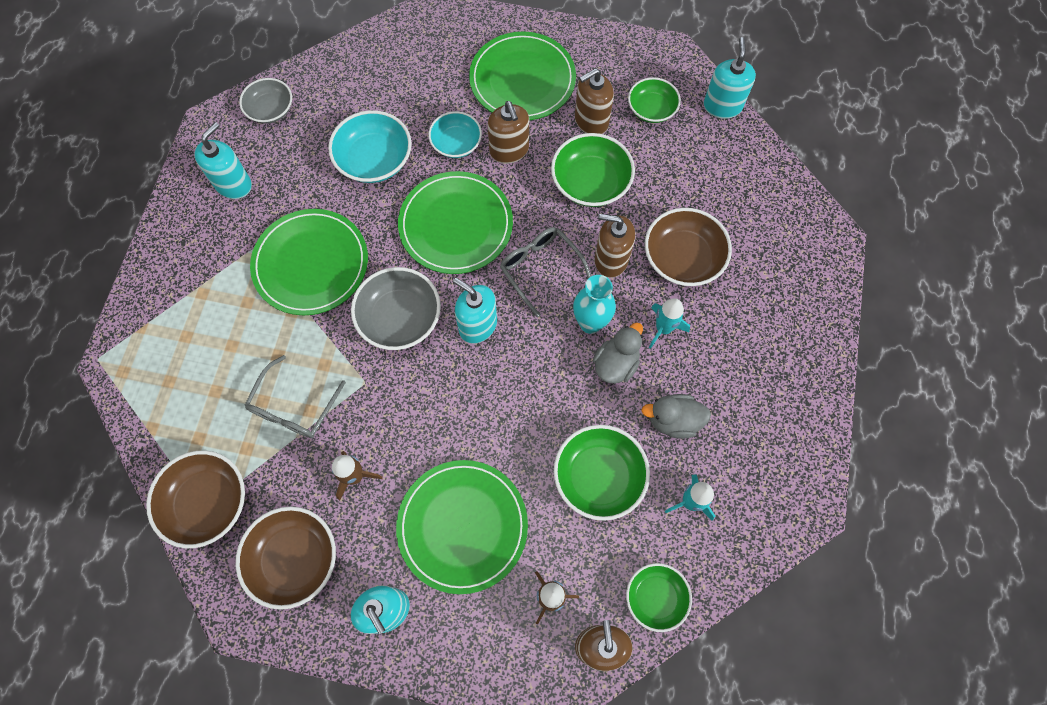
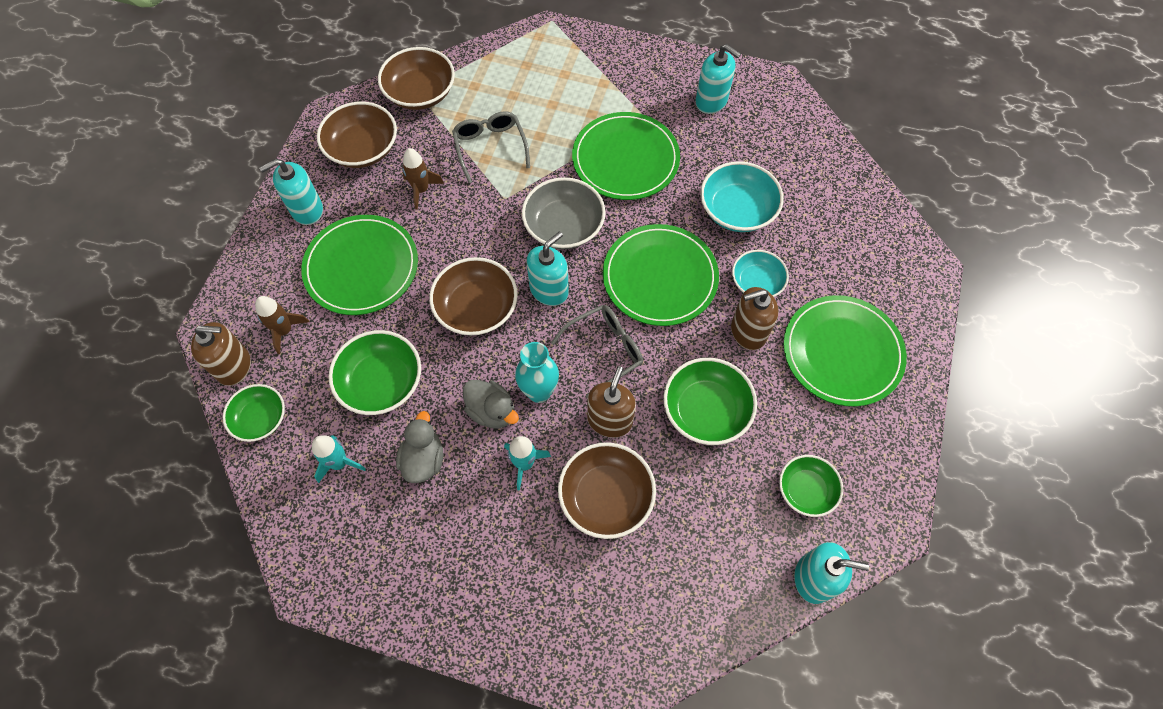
camera: 95 degrees right, 5 degrees down
(270, 110) = (794, 127): grey bowl -> none
(294, 407) = (490, 147): grey glasses -> grey glasses turned 45 degrees clockwise
(504, 393) = (476, 308): none -> brown bowl
(591, 121) = (787, 419): brown soap dispenser -> none

